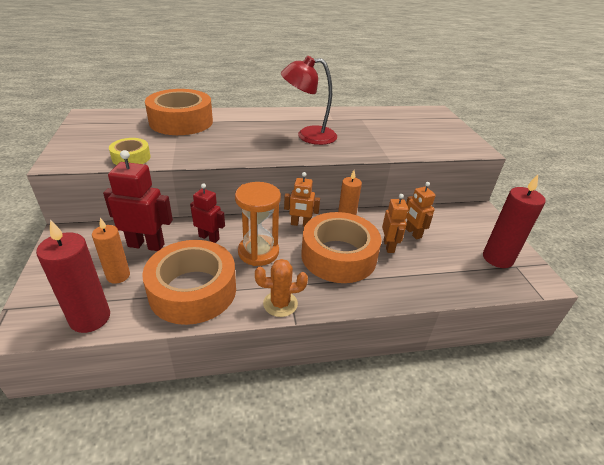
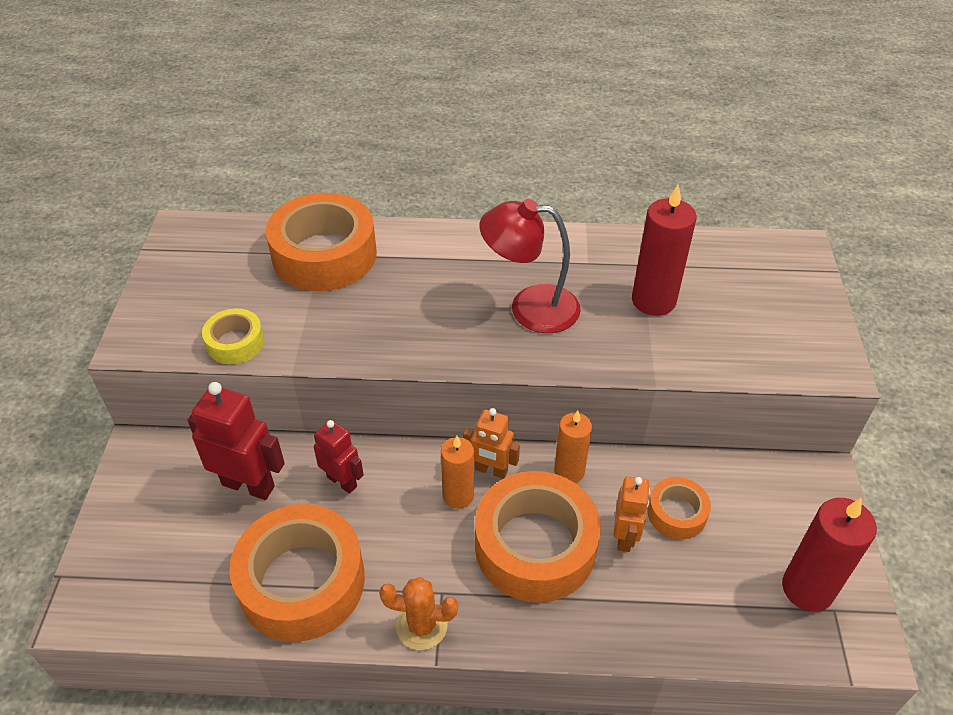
camera: 15 degrees right, 10 degrees up
(90, 318) = (160, 609): red candle -> red candle (653, 301)
(118, 276) = (203, 539): orange candle -> orange candle (458, 496)
(258, 252) = (411, 521): orange hourglass -> none
(413, 233) = (676, 513): orange robot -> orange tape

